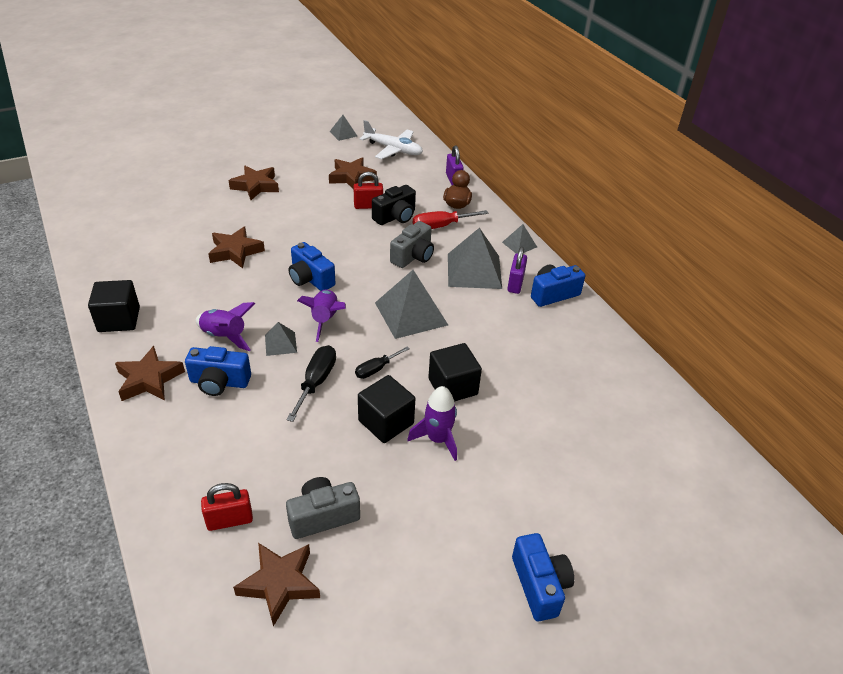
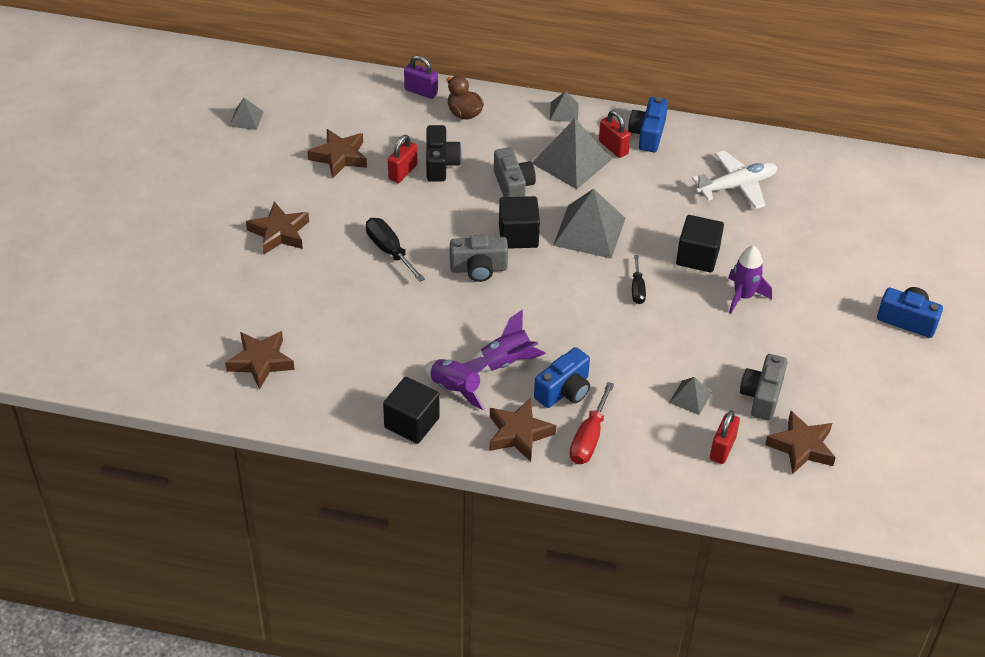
camera: 50 degrees left, 5 degrees up
(235, 251) = (383, 299): brown star -> brown star (261, 362)
(280, 343) = (550, 330): grey pyramid -> grey pyramid (690, 397)
(310, 279) = (478, 269): blue camera -> grey camera
(316, 382) = (619, 332): black screwdriver -> black screwdriver (389, 251)
(325, 320) = (545, 288): purple rocket -> purple rocket (456, 389)
(386, 422) = (700, 315): black cube -> black cube (518, 235)
(393, 150) = (320, 100): white plane -> white plane (737, 186)
(440, 226) = (486, 143): red screwdriver -> red screwdriver (589, 438)
(515, 284) = (613, 147): purple padlock -> red padlock

